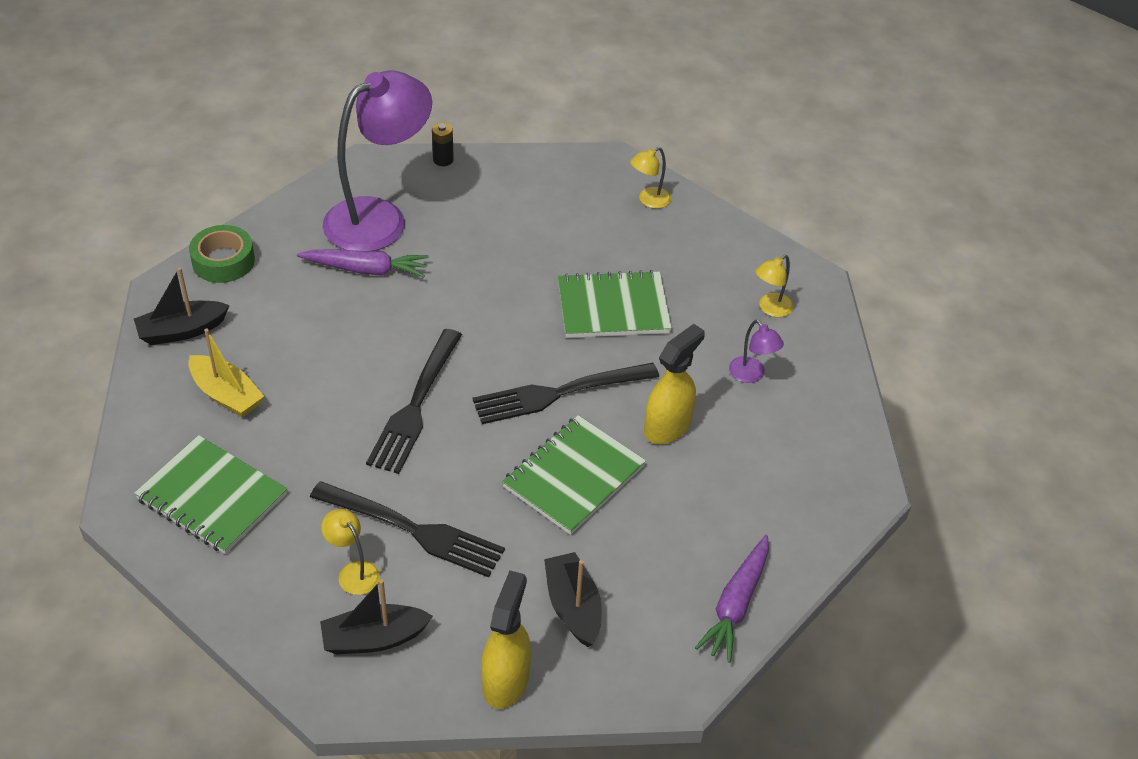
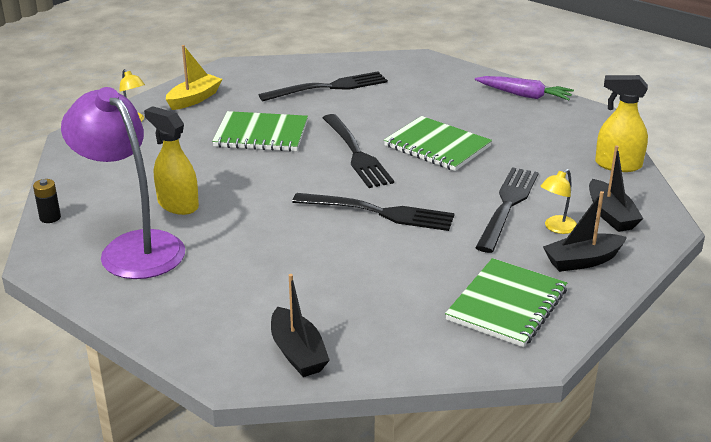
camera: 90 degrees left, 15 degrees down
(223, 261) = (189, 339): green tape -> none
(226, 395) = (383, 312): yellow boat -> yellow boat (194, 99)
(366, 270) = (209, 249): purple carrot -> none
(573, 607) = (549, 144): black boat -> black boat (582, 261)
(613, 308) = (261, 134): green notebook -> green notebook turned 75 degrees counterclockwise
(667, 426) = (382, 114): yellow spray bottle -> yellow spray bottle (177, 205)
(751, 375) = (328, 87): purple lamp -> black fork
(770, 309) = (262, 80): yellow lamp -> none

